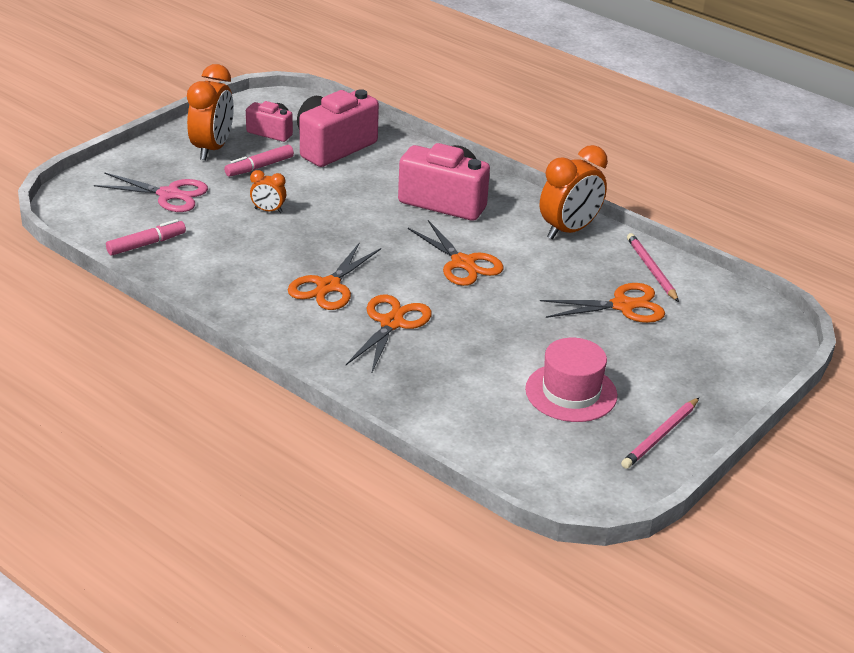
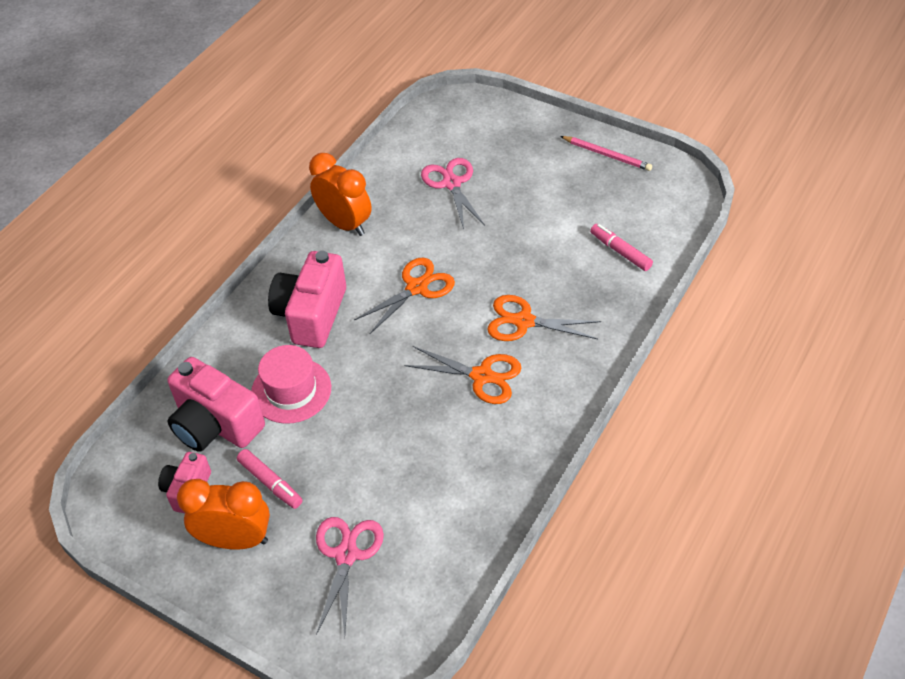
camera: 95 degrees left, 15 degrees up
(146, 244) = (451, 546): pink marker -> pink marker (620, 251)
(268, 210) = (359, 453): orange clock -> none
(571, 392) = (576, 203): pink hat -> pink hat (291, 390)
(623, 306) = (451, 183): orange scissors -> pink scissors
(651, 270) = (394, 170): pink pencil -> none

